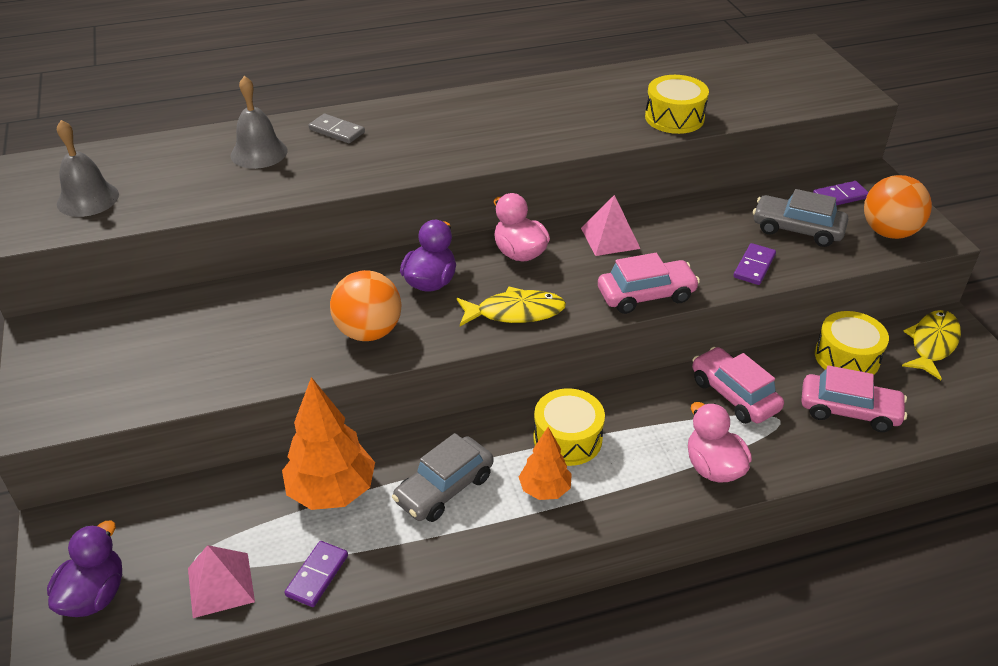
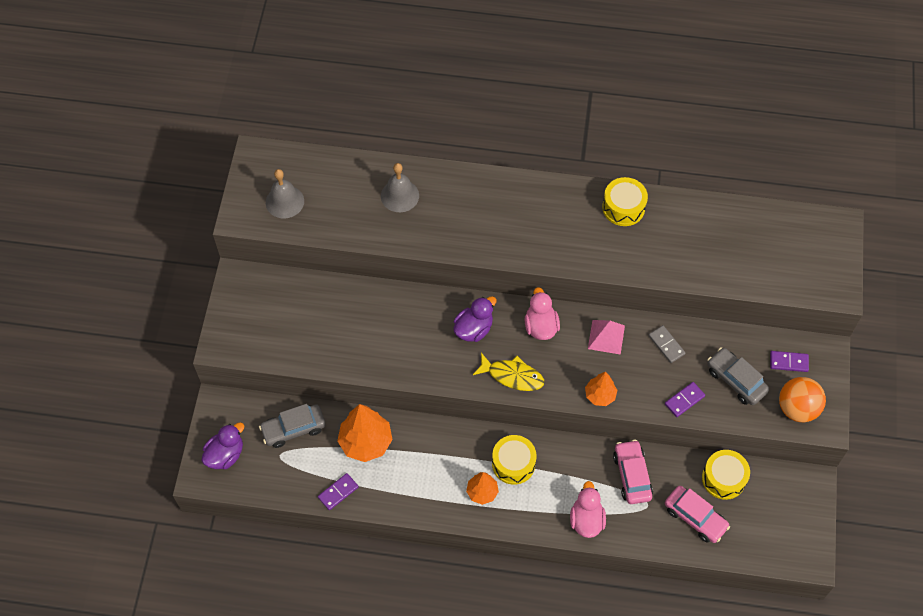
camera: 25 degrees right, 20 degrees up
(221, 584) = (288, 476): pink pyramid -> none
(337, 131) = (457, 192): grey domino -> grey domino (666, 345)
(369, 332) = (419, 355): orange ball -> none
(444, 488) = (427, 467): grey car -> grey car (293, 429)
(646, 295) = (600, 395): pink car -> orange tree
(674, 118) = (690, 267): yellow drum -> yellow drum (623, 207)
(932, 344) = (788, 492): yellow fish -> none

